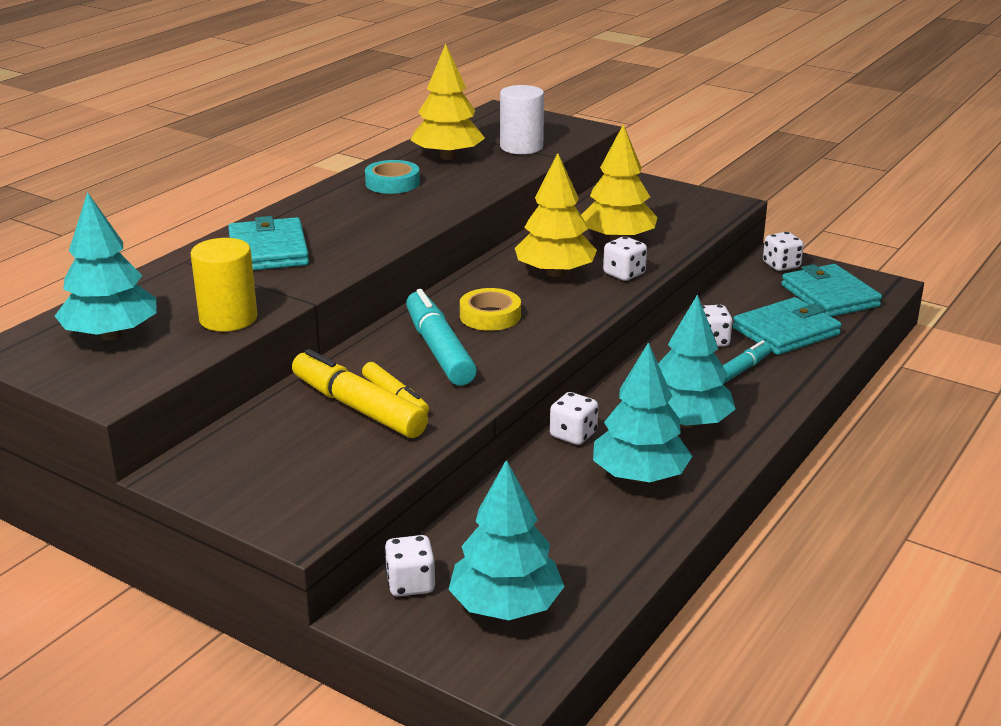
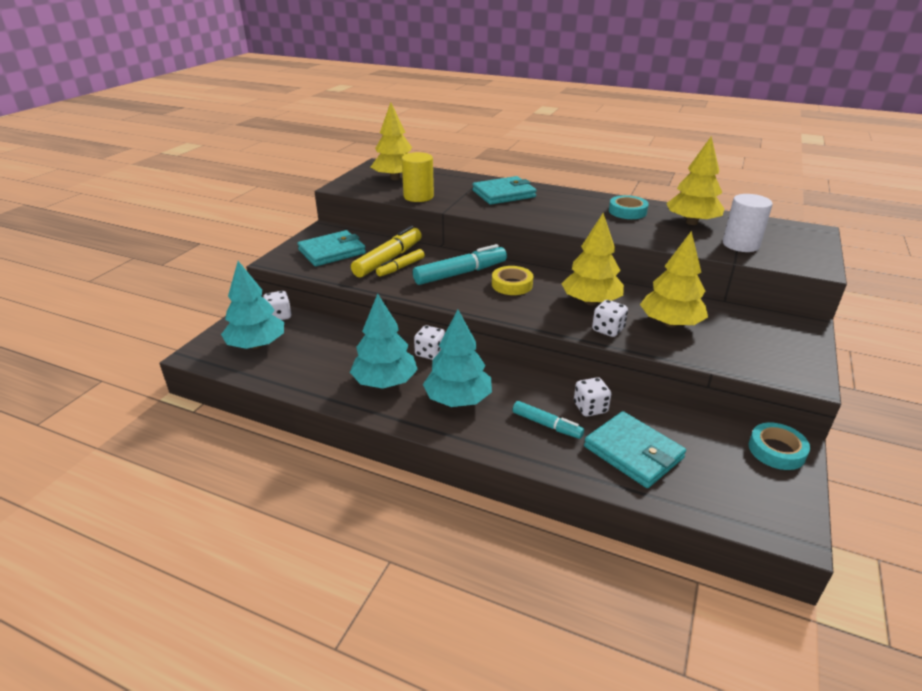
camera: 80 degrees right, 5 degrees up
(111, 335) = (395, 178): turquoise tree -> yellow tree
(781, 265) = (776, 450): white dice -> turquoise tape
(829, 296) = (730, 484): turquoise wallet -> turquoise wallet (332, 251)

